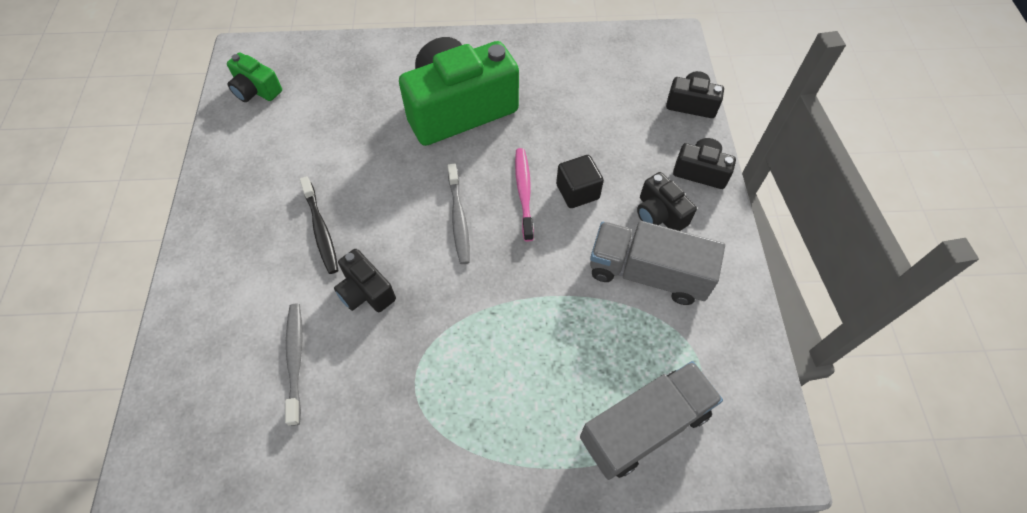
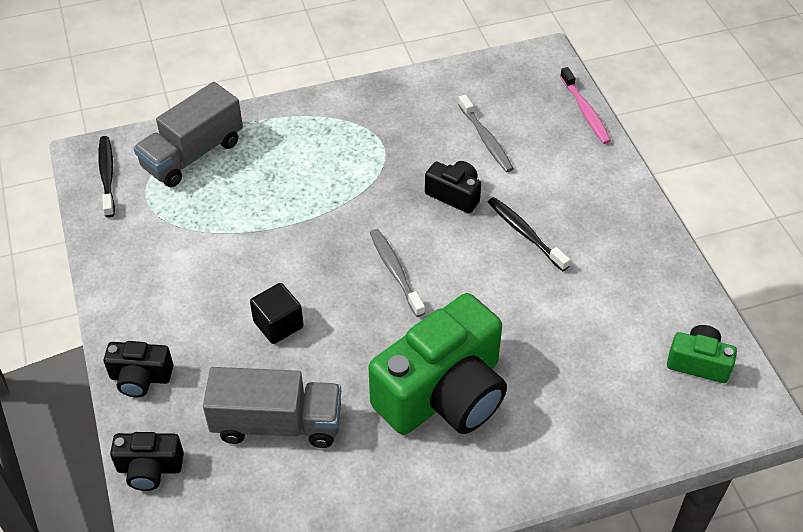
camera: 165 degrees right, 10 degrees down
(524, 192) = (336, 311): pink toothbrush -> pink toothbrush (585, 111)
(647, 273) = (196, 261): grey truck -> grey truck (277, 423)
(659, 214) = (187, 320): black camera -> none
(749, 418) = (107, 175): none -> black toothbrush

